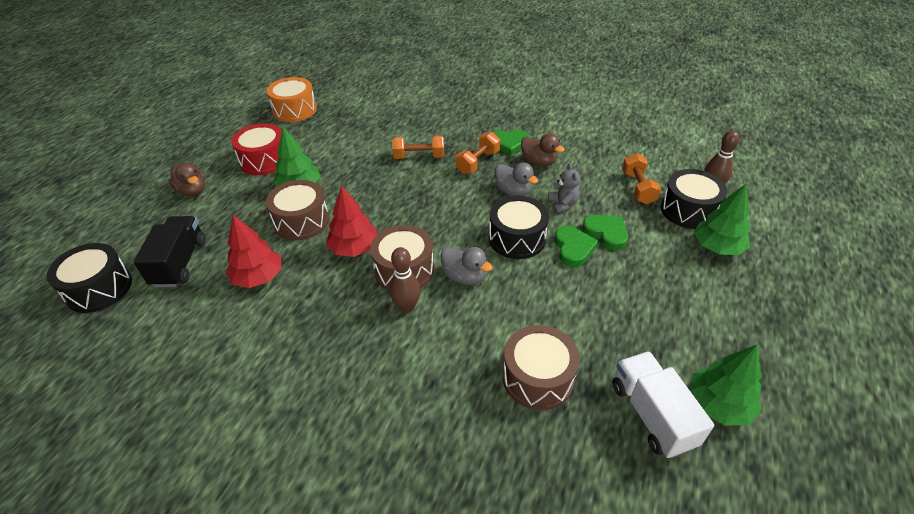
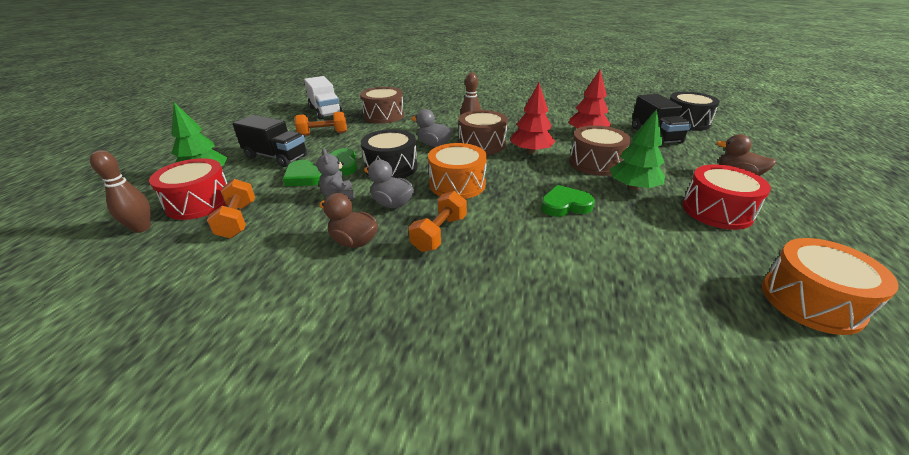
camera: 170 degrees right, 10 degrees down
(419, 157) = (523, 233): orange dumbbell -> orange dumbbell (323, 134)
(452, 207) = (457, 184): none -> orange drum
(509, 144) = (395, 267): green heart -> green heart (565, 205)
(659, 274) = (276, 157): none -> black truck
(688, 210) = (199, 202): black drum -> red drum
(718, 404) = (286, 116): green tree -> none

